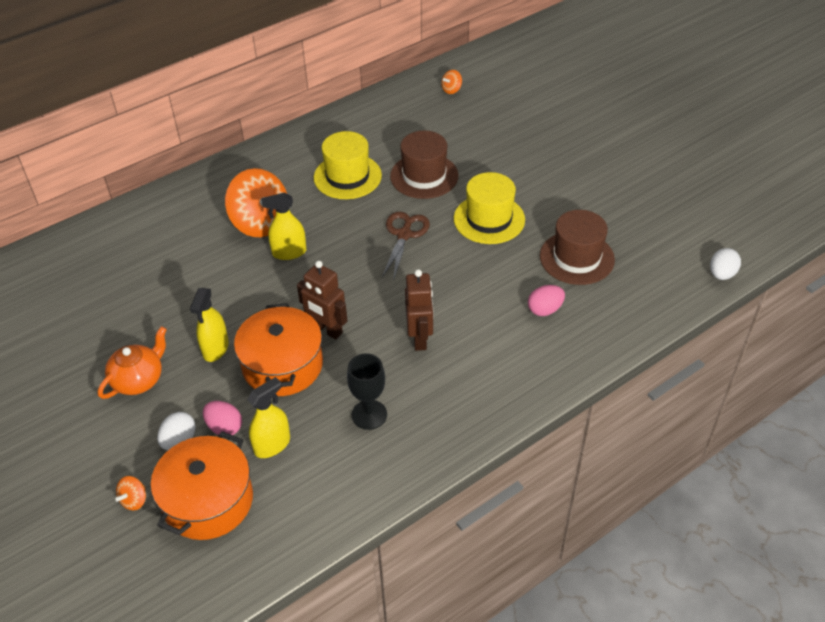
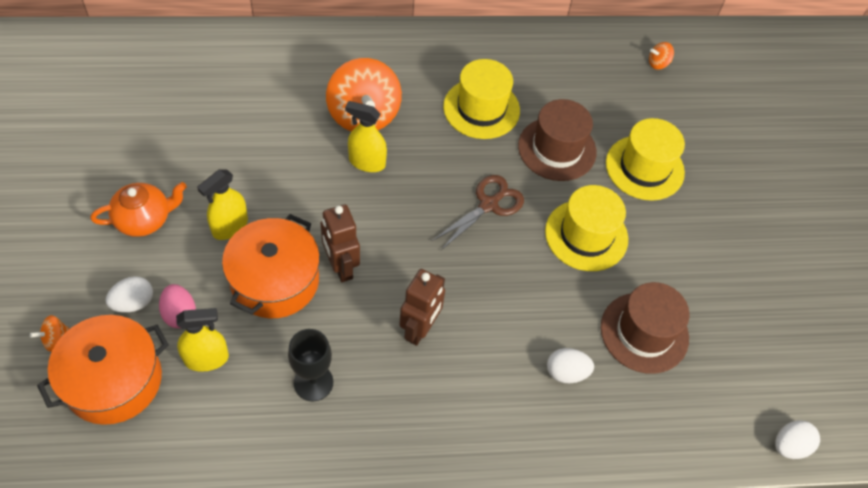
camera: 25 degrees right, 10 degrees up
(495, 158) = (644, 168): none -> yellow hat
(545, 310) = (566, 372): pink egg -> white egg

